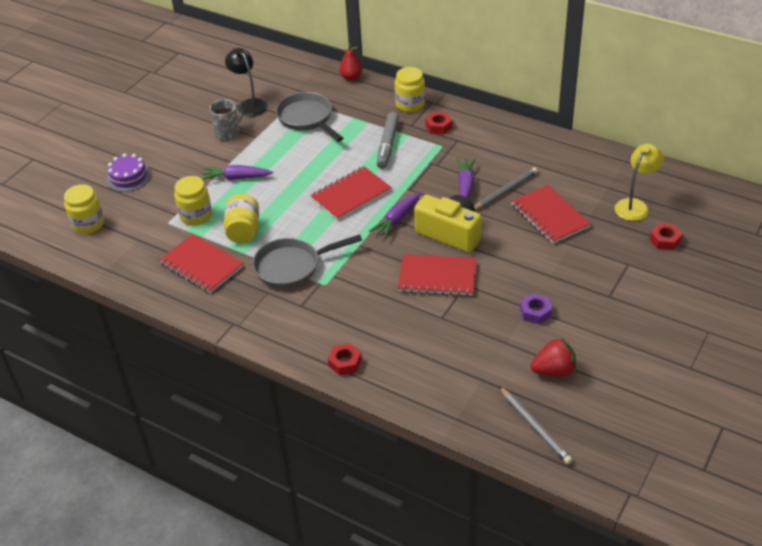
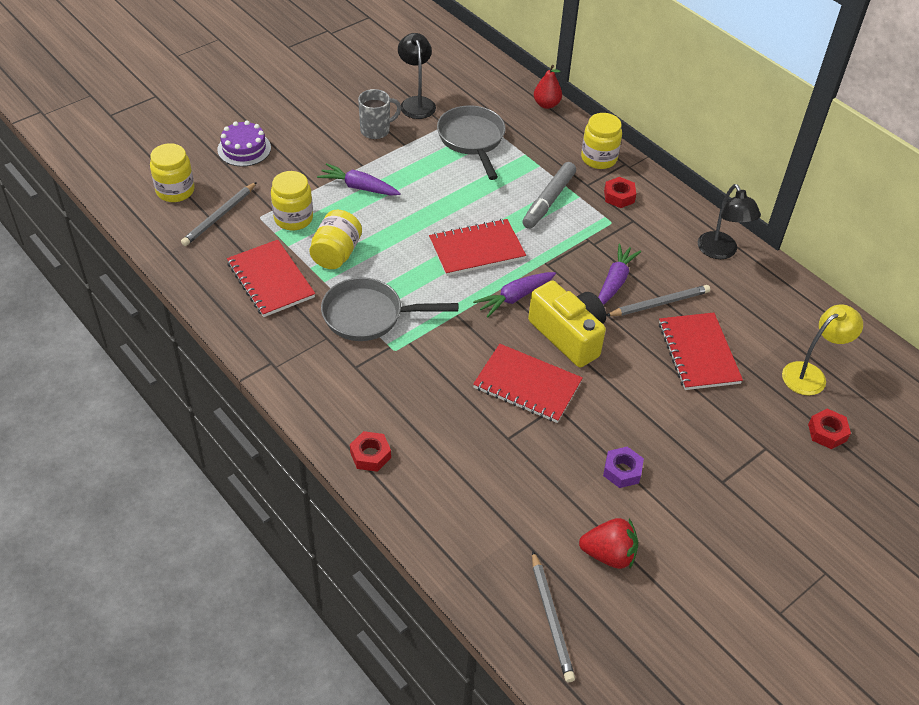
camera: 15 degrees right, 5 degrees up
(135, 231) = (219, 216): none -> grey pencil
(531, 143) = (721, 252): none -> black lamp

